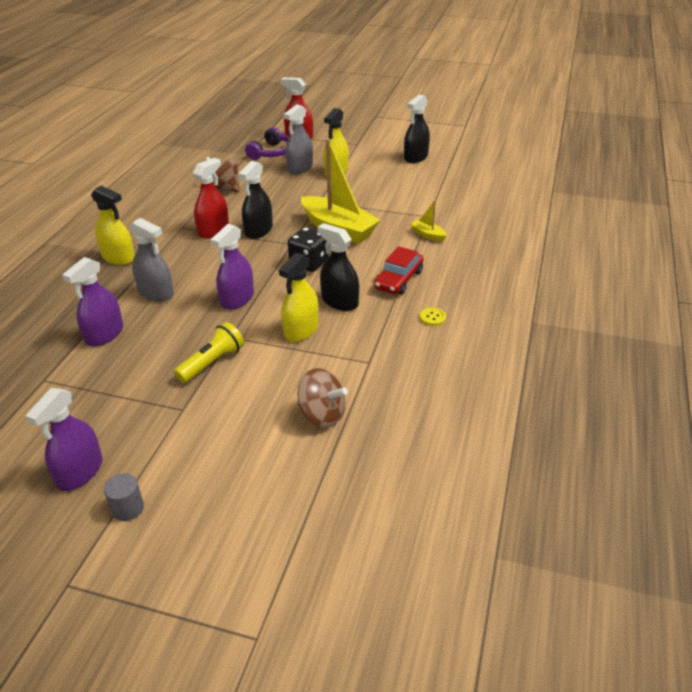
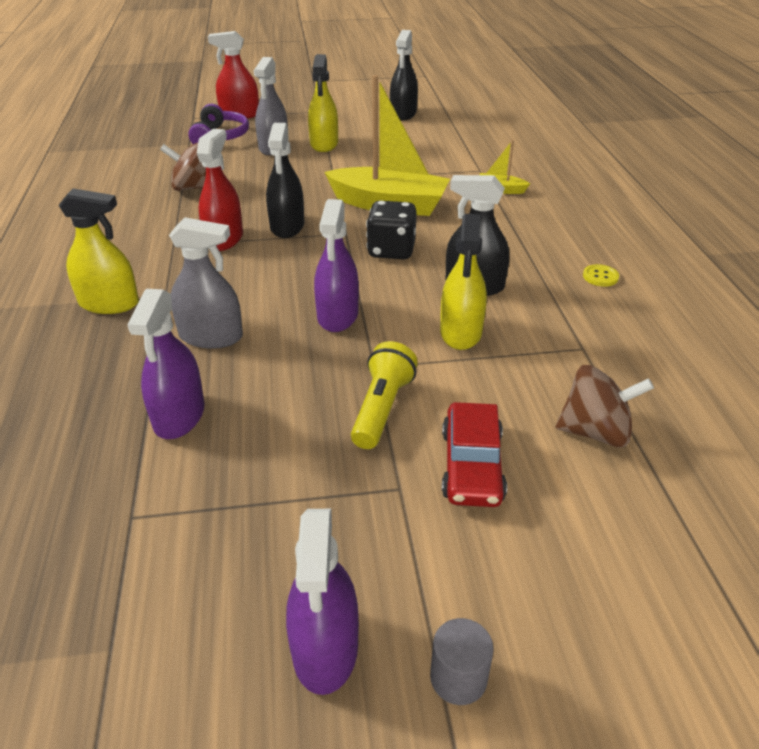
camera: 25 degrees left, 0 degrees up
(398, 280) = (518, 244): red car -> red car (472, 465)

